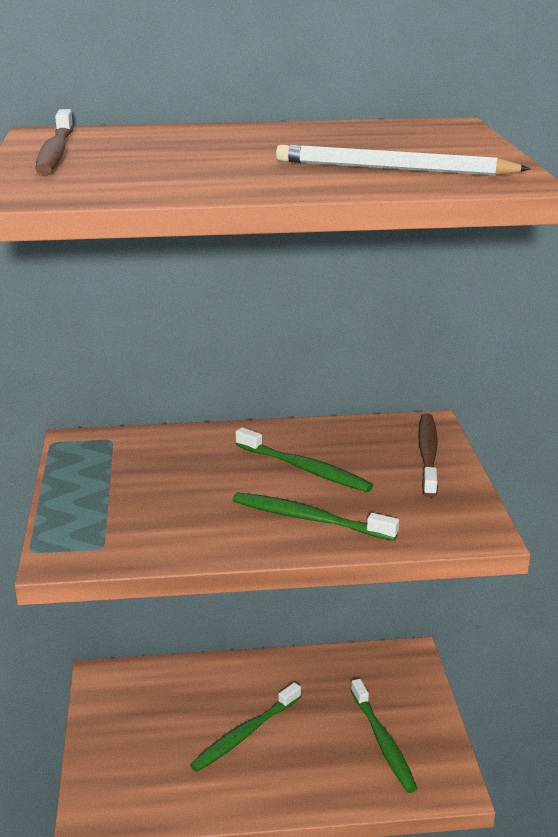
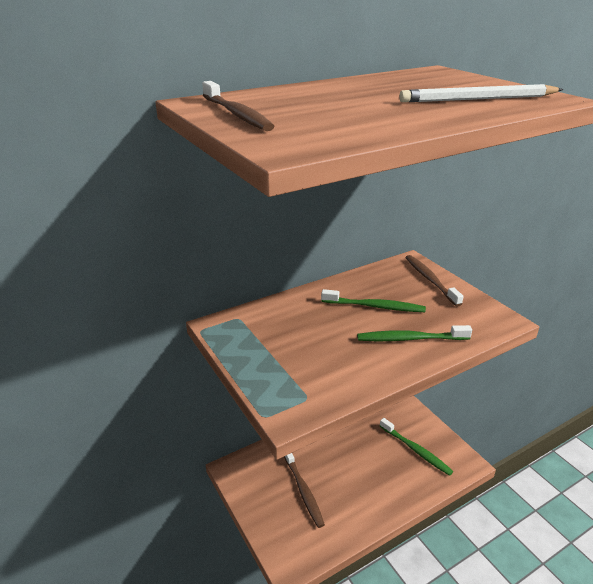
camera: 25 degrees left, 5 degrees up
(176, 736) = (303, 490): none -> brown toothbrush
(245, 734) = (341, 474): green toothbrush -> none

